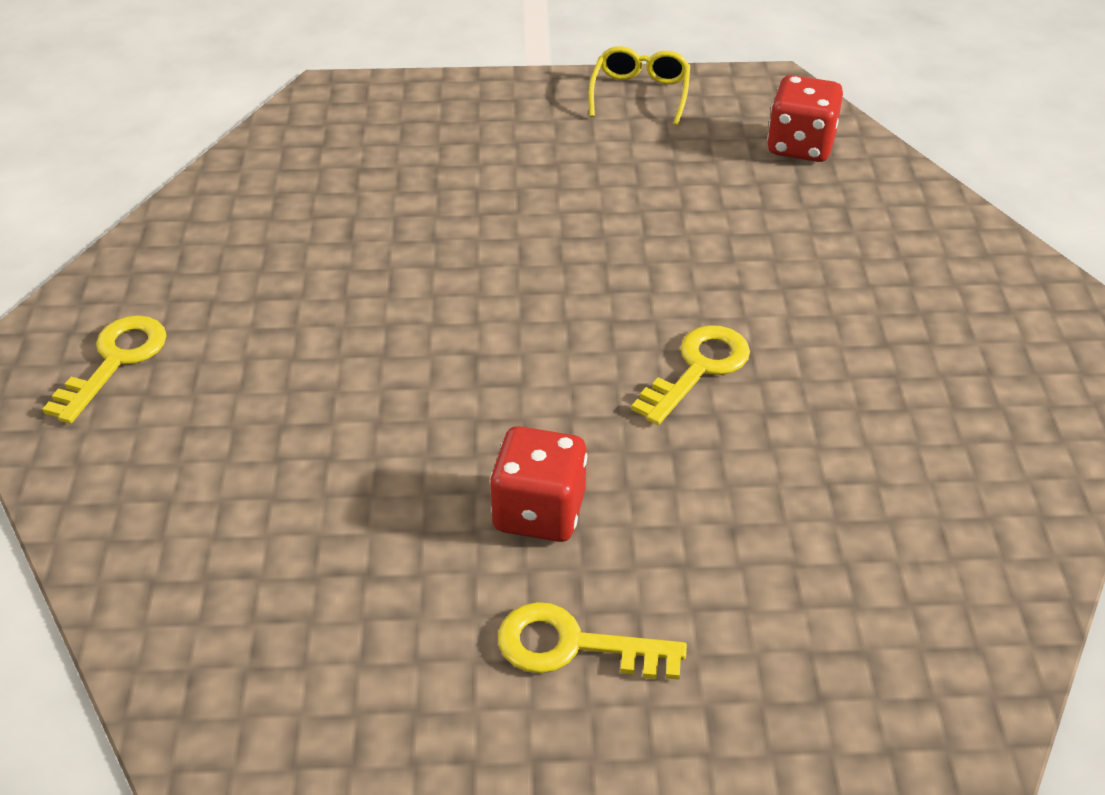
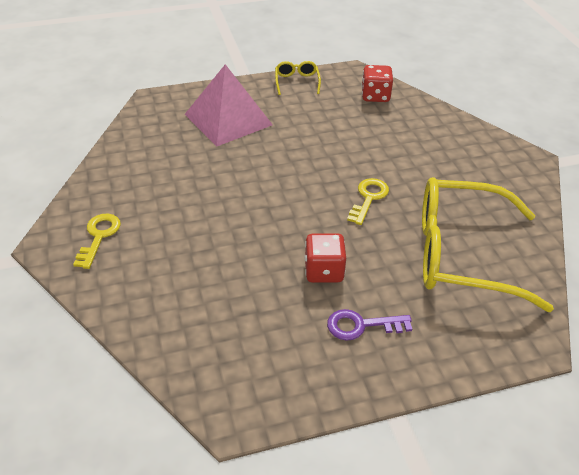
camera: 15 degrees left, 0 degrees up
(464, 155) = (228, 119): none -> pink pyramid
(574, 646) = (361, 325): yellow key -> purple key
(859, 528) = (461, 254): none -> yellow glasses

